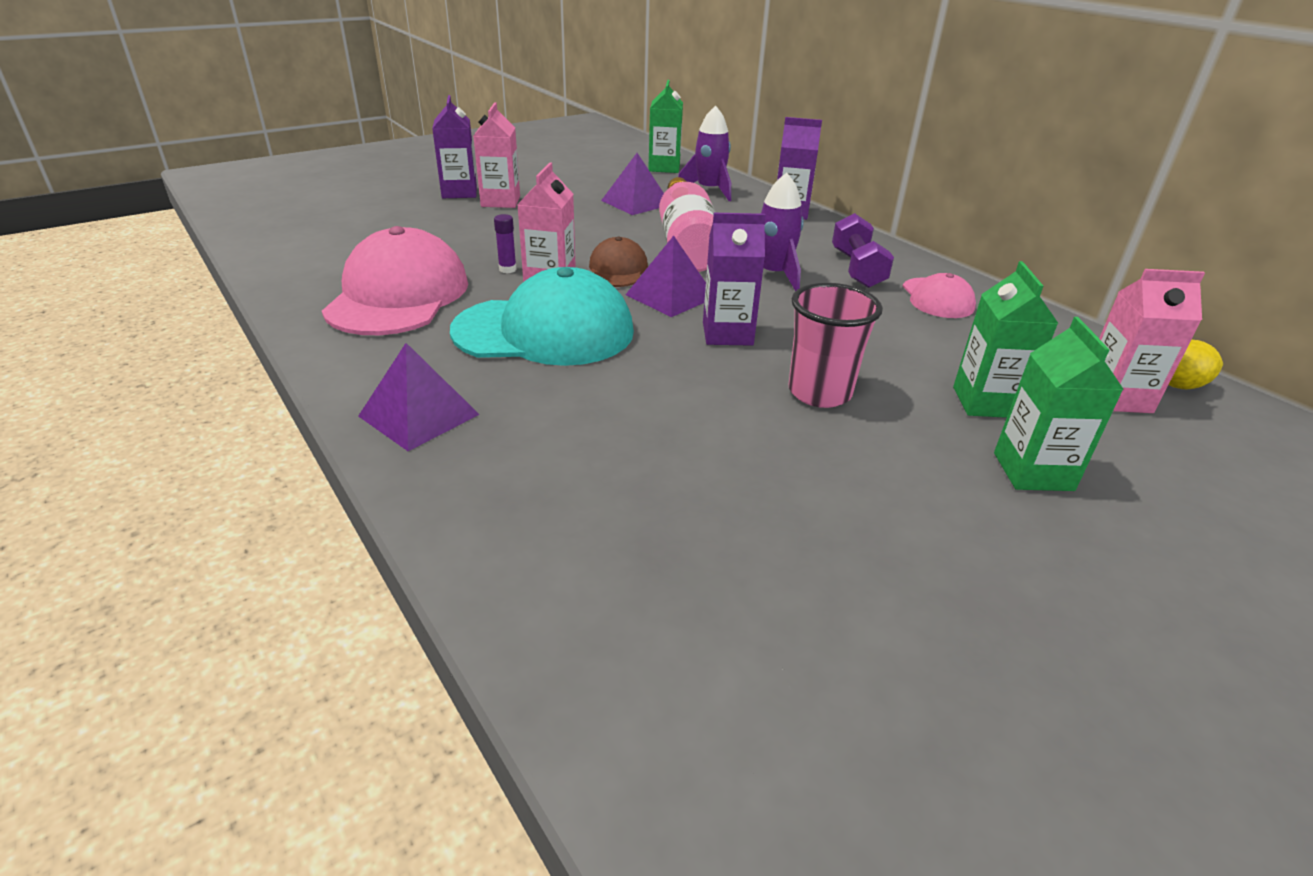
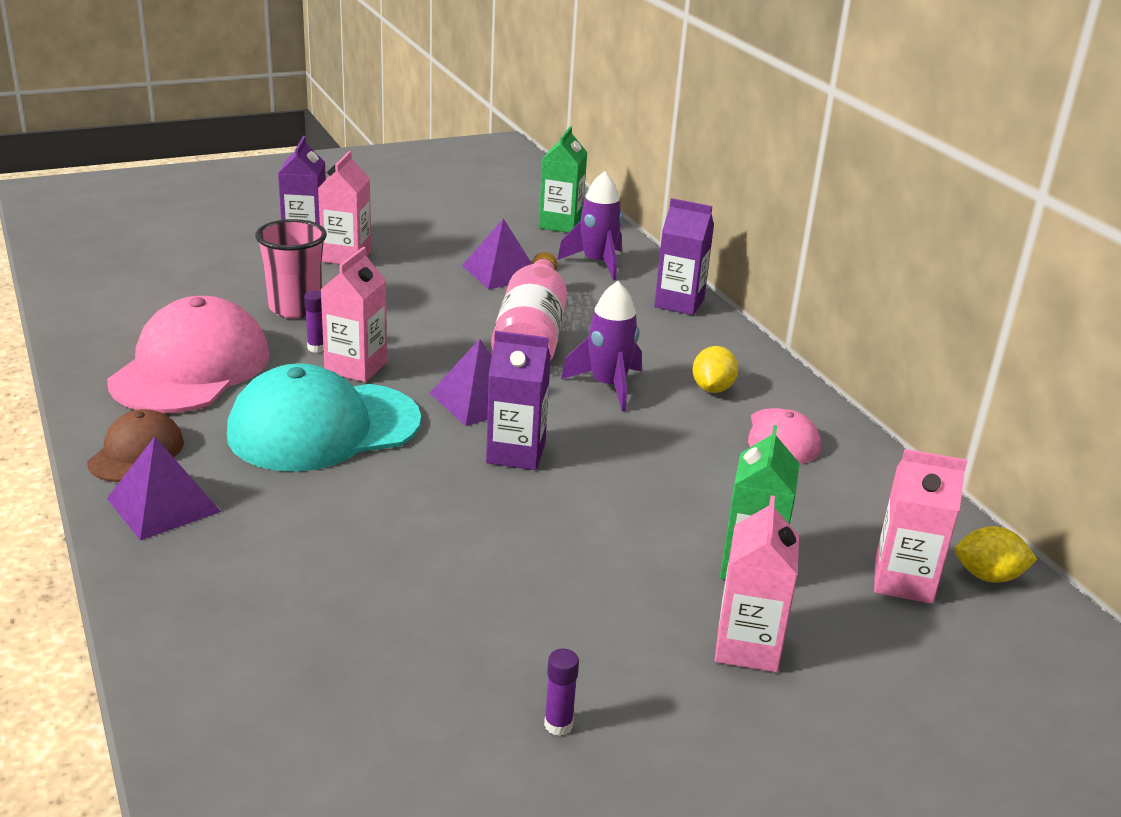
camera: 10 degrees right, 5 degrees down
(544, 331) = (323, 427): turquoise cap -> turquoise cap turned 150 degrees clockwise
(617, 270) = (435, 361): brown cap -> brown cap (136, 452)
(819, 392) = (576, 532): pink cup -> pink cup (295, 308)
(857, 269) = (712, 389): purple dumbbell -> yellow lemon
(916, 573) = (558, 725): none -> purple glue stick
(1033, 471) = (747, 647): green carton -> pink carton

